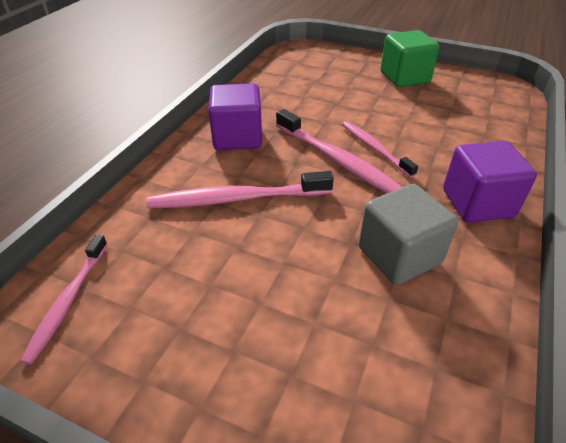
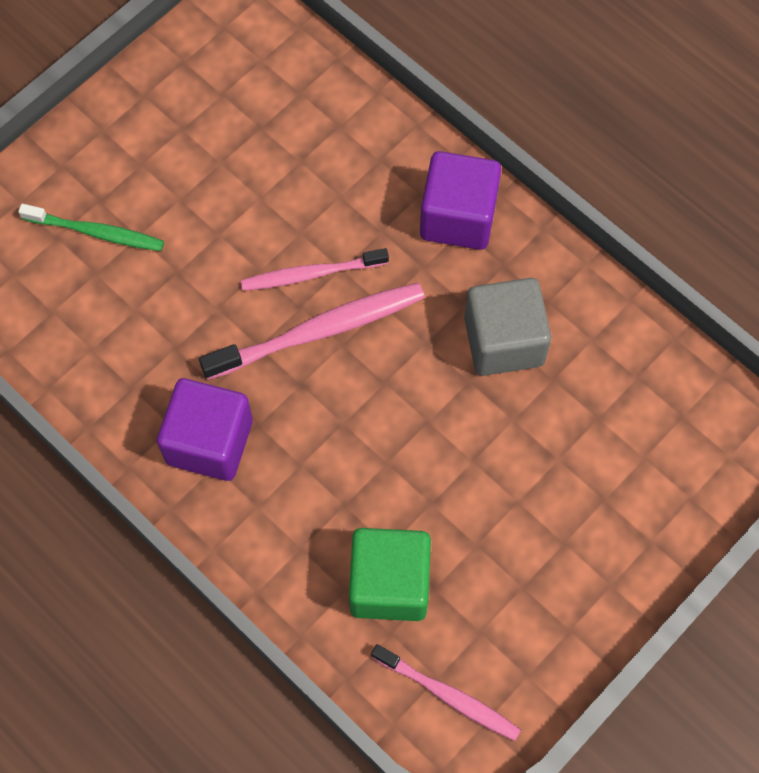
camera: 70 degrees left, 25 degrees up
(236, 199) = (347, 481): pink toothbrush -> none
(339, 76) = (96, 232): none -> green toothbrush
(404, 77) = (144, 138): green cube -> green cube (389, 583)

